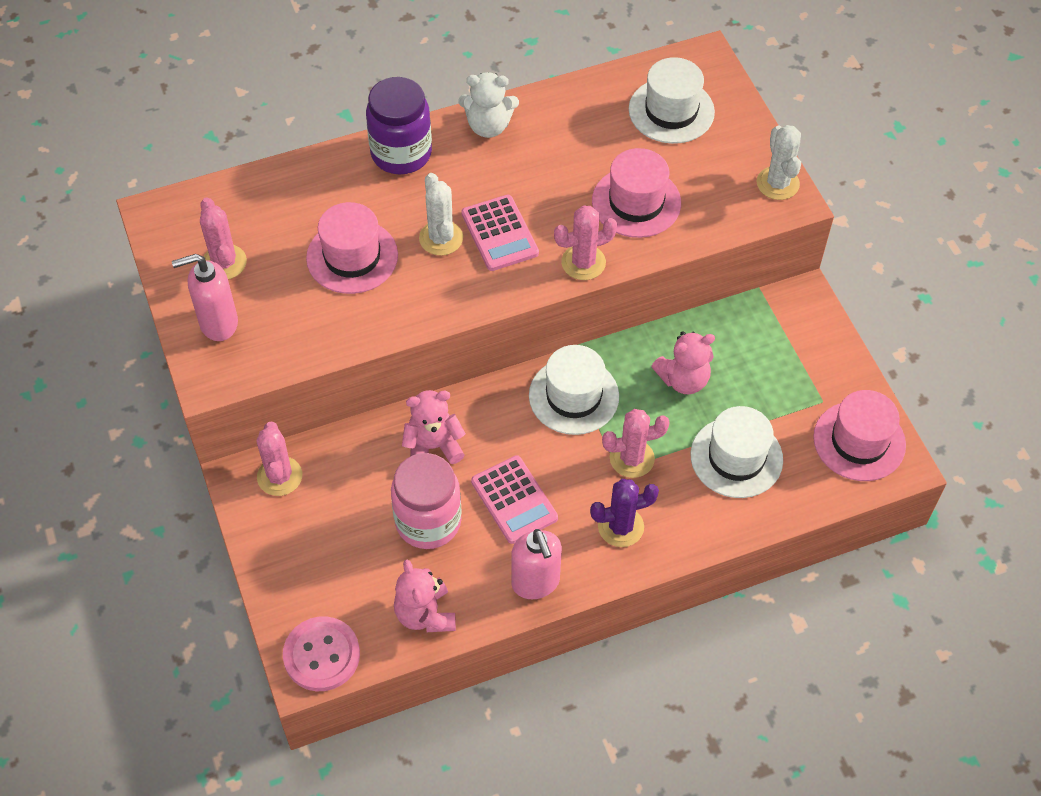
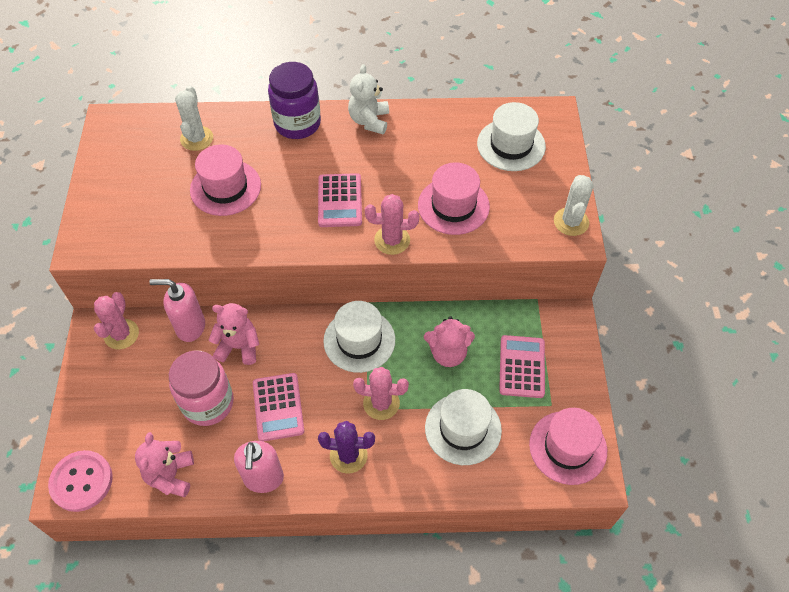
camera: 20 degrees right, 0 degrees up
(218, 323) = (108, 209): pink soap dispenser -> pink soap dispenser (190, 327)
(224, 262) = (135, 167): pink cactus -> none
(441, 238) = (295, 192): white cactus -> white cactus (196, 138)
(488, 126) = (369, 121): white teddy bear -> white teddy bear turned 75 degrees clockwise
(773, 369) = (521, 367): none -> pink calculator

